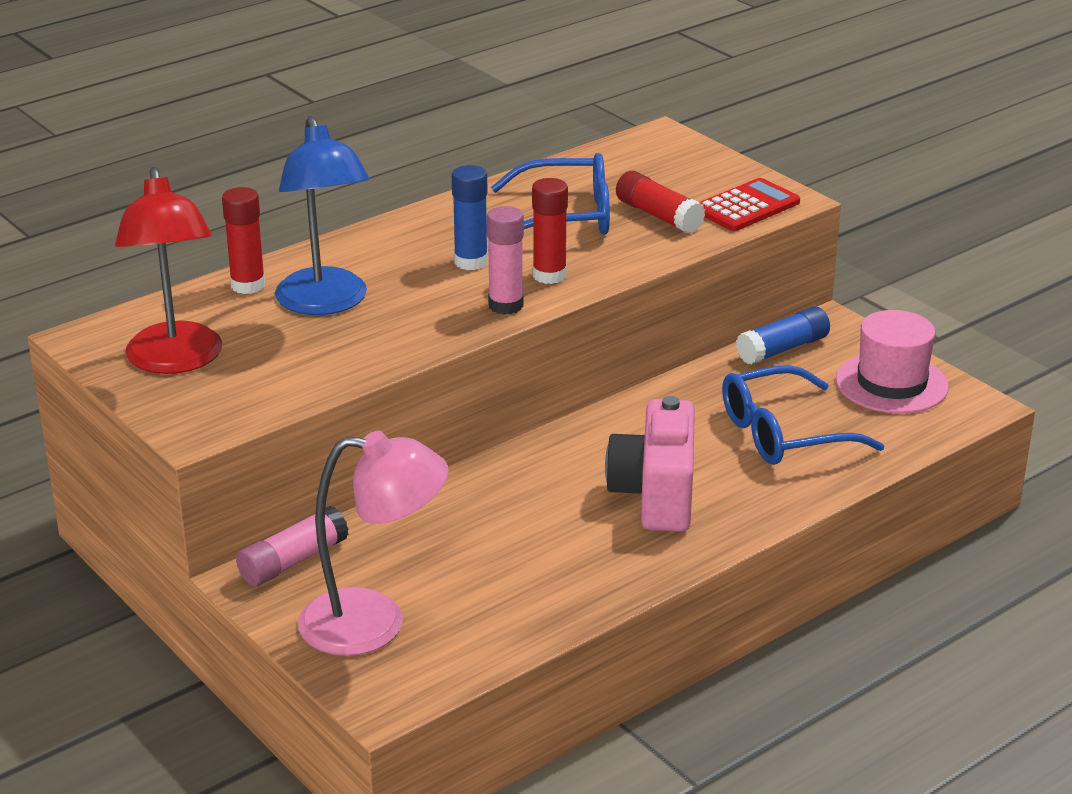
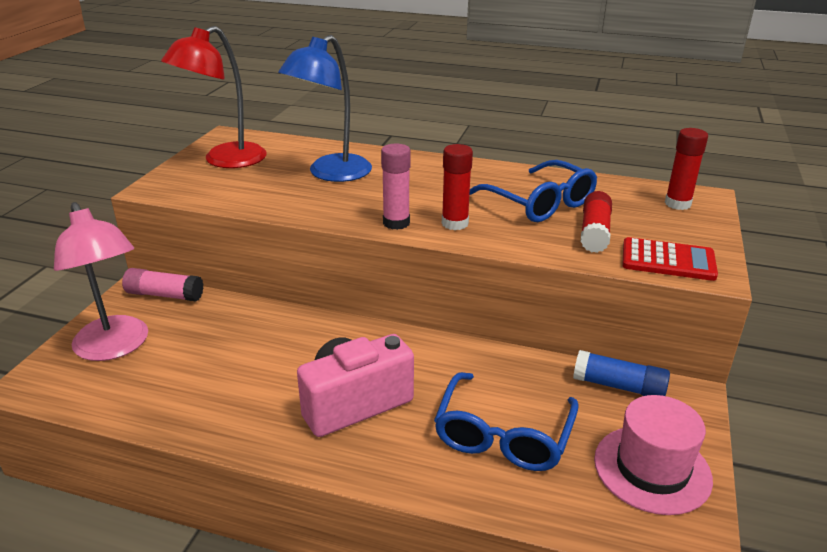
camera: 55 degrees right, 0 degrees up
(248, 285) = (325, 150): red glue stick -> red glue stick (677, 204)
(471, 262) = (435, 195): blue glue stick -> none
(783, 433) = (503, 435): blue glasses -> blue glasses turned 105 degrees counterclockwise

